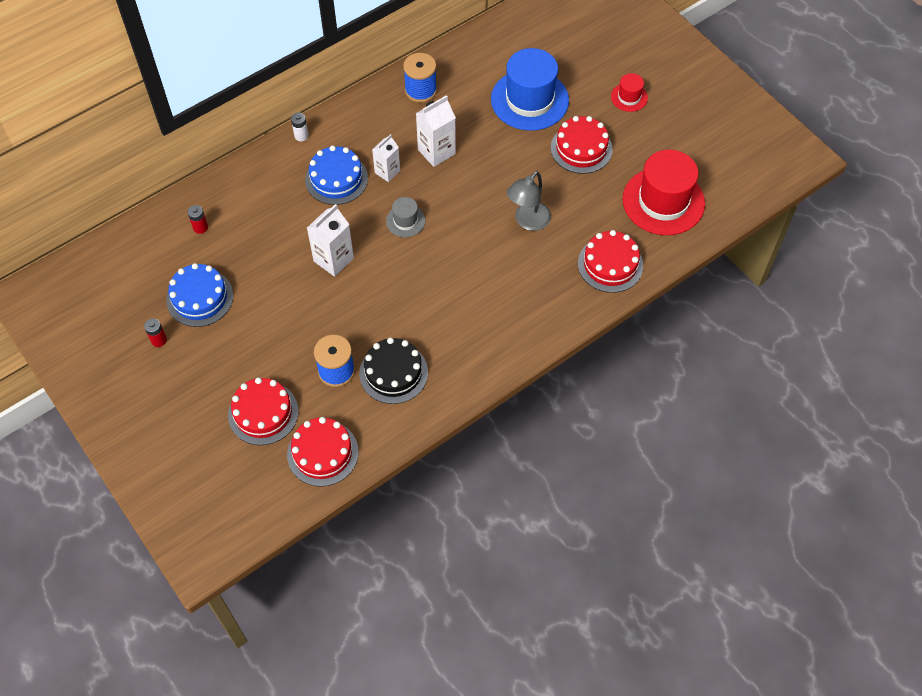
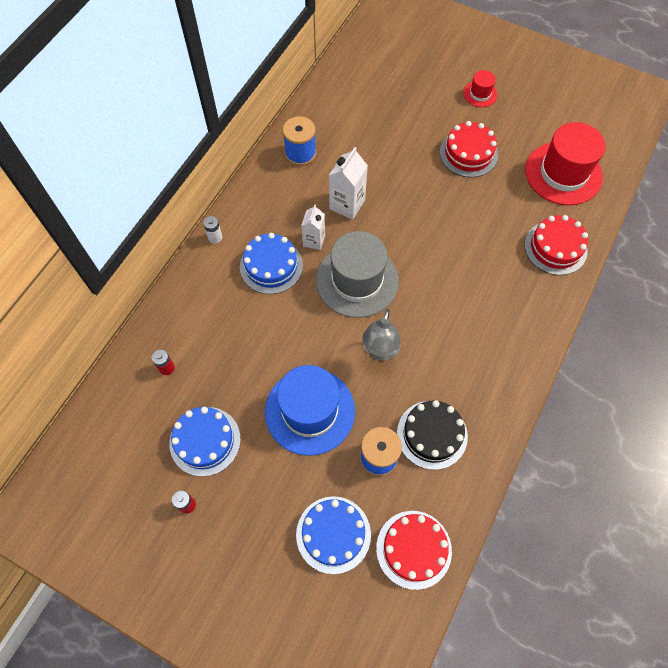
camera: 25 degrees left, 5 degrees up
(263, 413) = (333, 534): red cake -> blue cake
(333, 259) = (312, 346): white carton -> none
(405, 221) = (357, 280): grey hat -> grey hat, size x2.11
(527, 221) = (463, 237): grey lamp -> grey lamp (380, 351)
(529, 100) = (399, 127): blue hat -> blue hat (310, 411)

